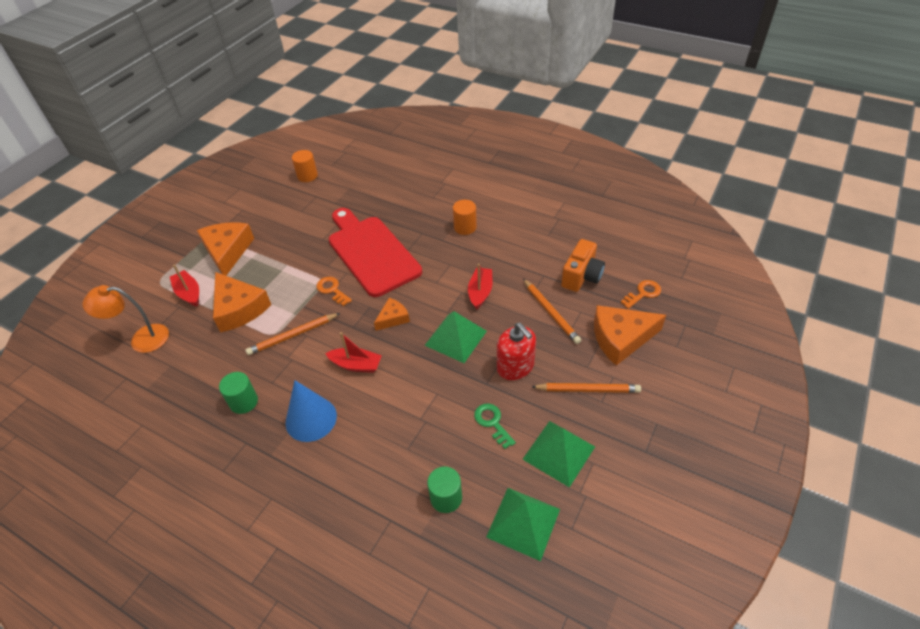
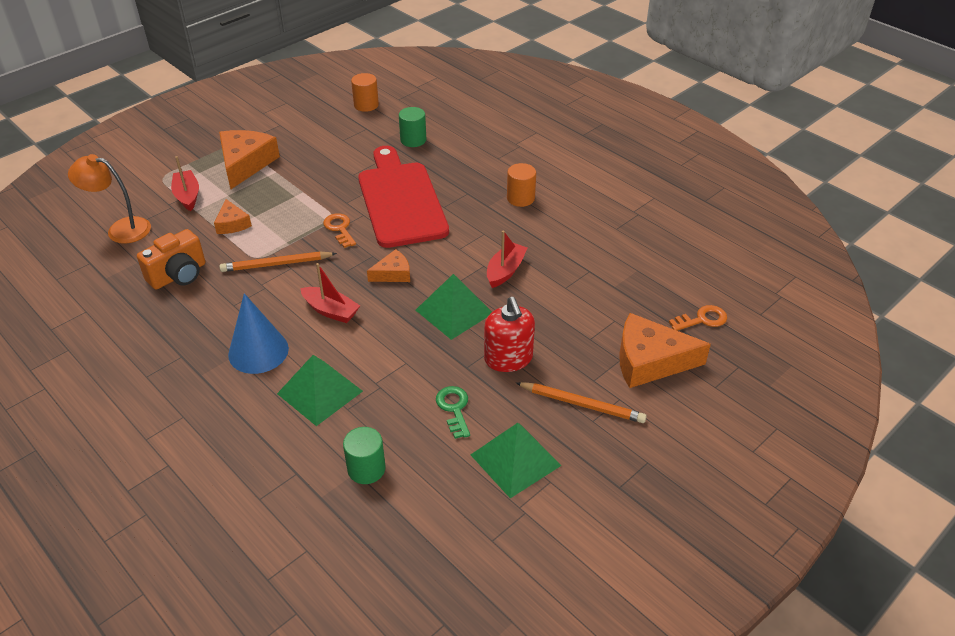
camera: 15 degrees right, 5 degrees down
(239, 309) = (232, 224): orange cheese -> orange cheese, size x0.54
(244, 402) = (196, 316): green cylinder -> green cylinder (413, 140)
(523, 522) = (440, 518): green pyramid -> green pyramid (320, 392)
(551, 312) = (578, 312): orange pencil -> none
(581, 276) = (635, 283): orange camera -> orange camera (179, 275)

